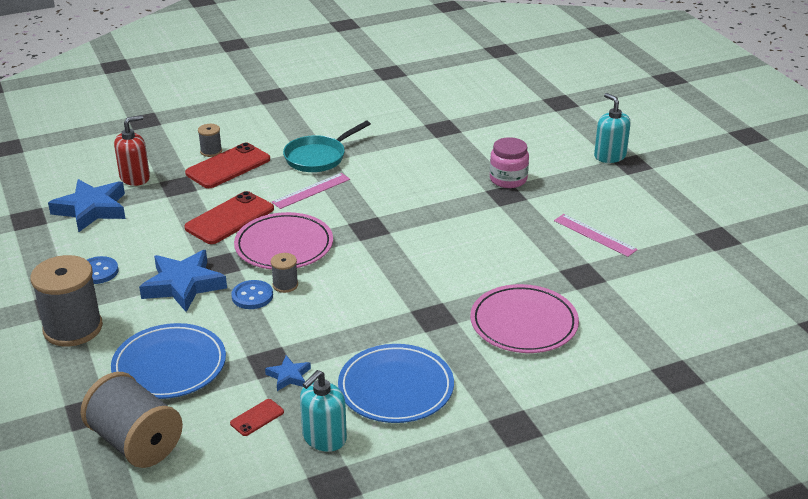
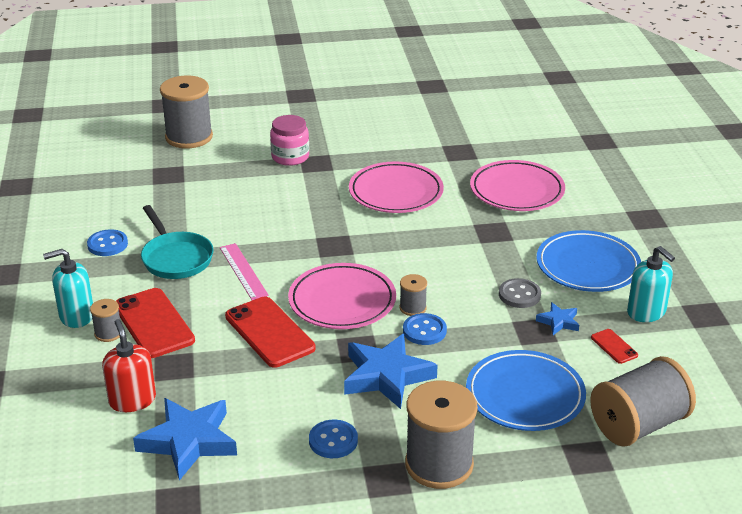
camera: 75 degrees left, 0 degrees up
(325, 125) = (107, 244): none -> blue button
(327, 346) = (519, 295): none -> grey button
(477, 247) = (396, 192): none -> pink plate
(511, 124) = (189, 137): none -> grey spool
(594, 235) = (403, 134): pink ruler -> none
(609, 156) = (281, 102): turquoise soap dispenser -> turquoise soap dispenser (76, 316)

